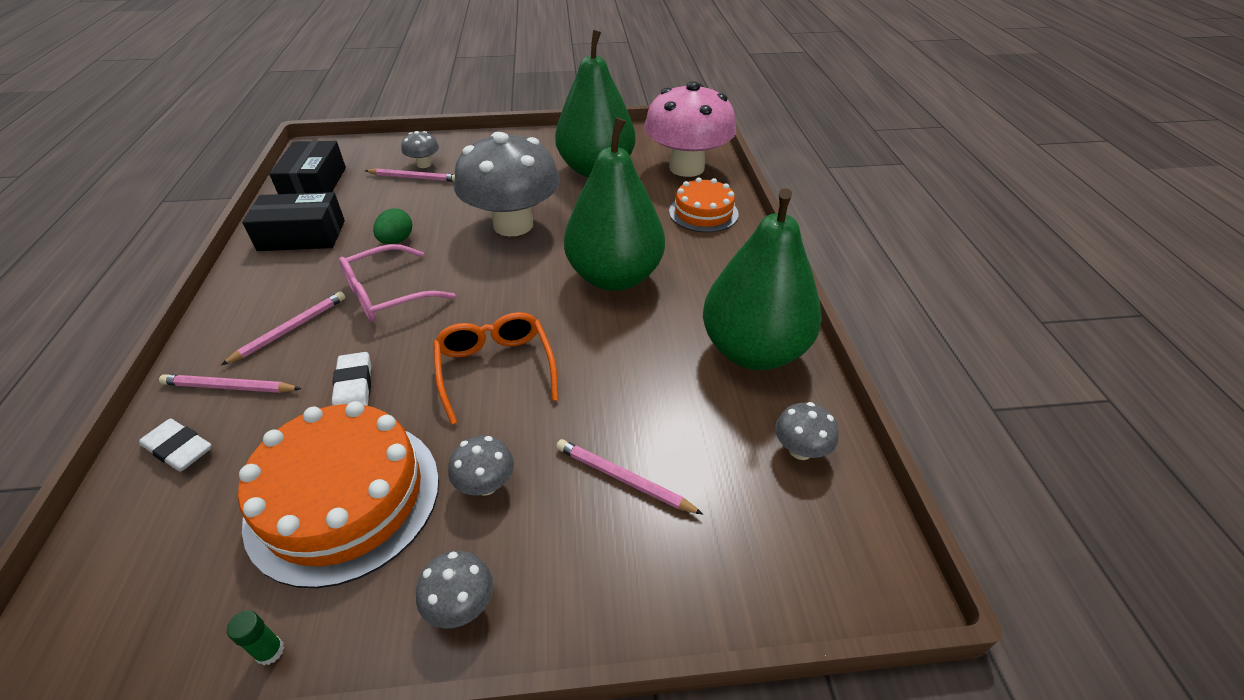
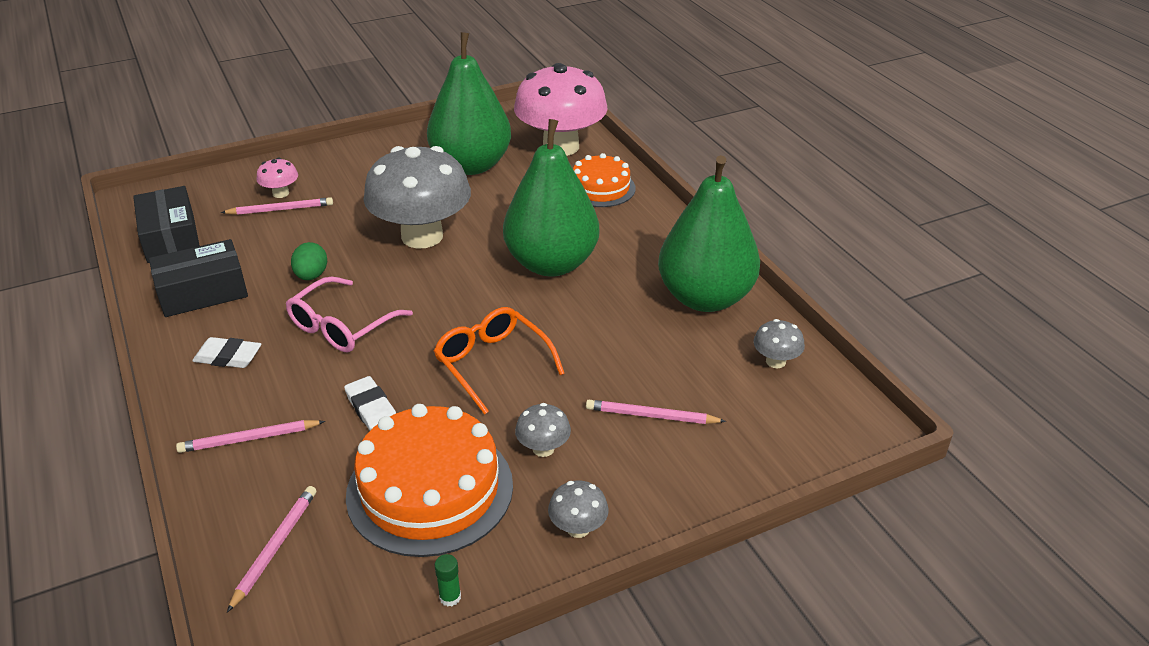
camera: 20 degrees left, 5 degrees down
(179, 449) = (245, 496): white eraser -> white eraser (228, 357)
(290, 329) = (267, 378): pink pencil -> pink pencil (275, 547)
(424, 164) = (281, 193): grey mushroom -> pink mushroom

